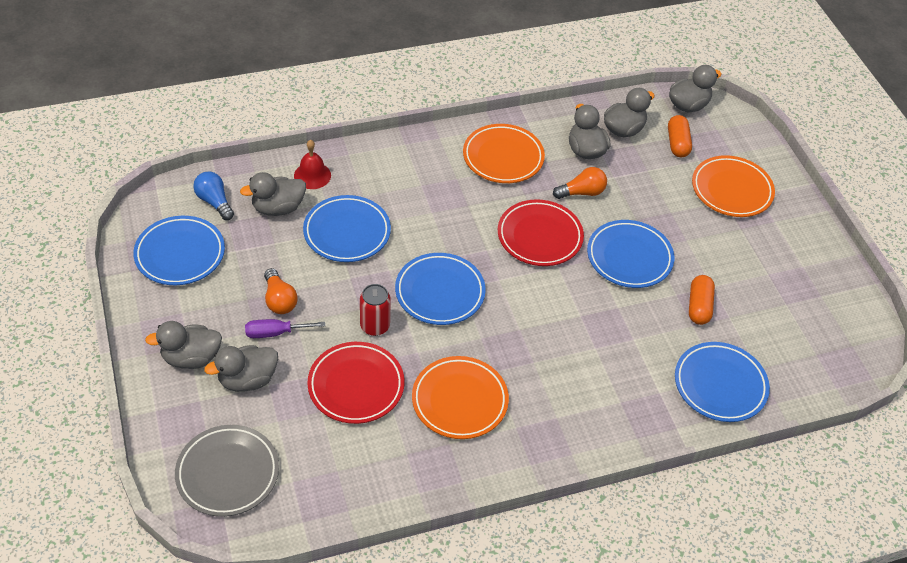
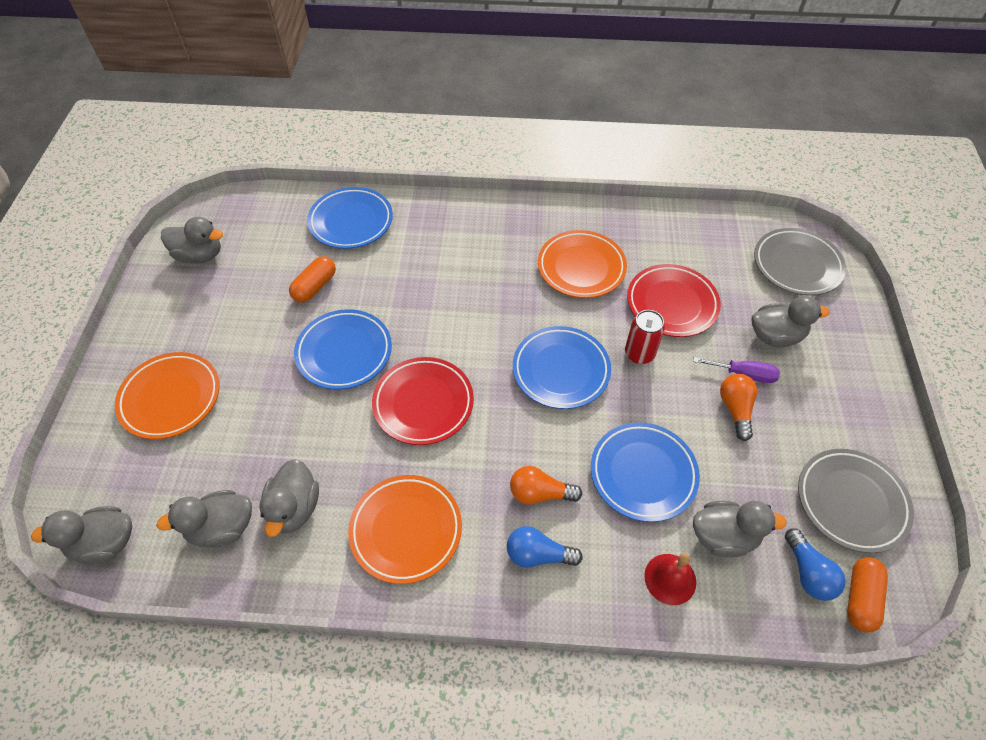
camera: 155 degrees left, 5 degrees up
(180, 254) = (851, 502): blue plate -> grey plate
(191, 358) = (832, 372): grey duck -> grey duck (200, 255)
(407, 166) = (538, 555): none -> blue light bulb
(581, 192) = (341, 446): orange light bulb -> orange light bulb (540, 493)
(677, 143) = (173, 483): orange capsule -> orange capsule (860, 598)

